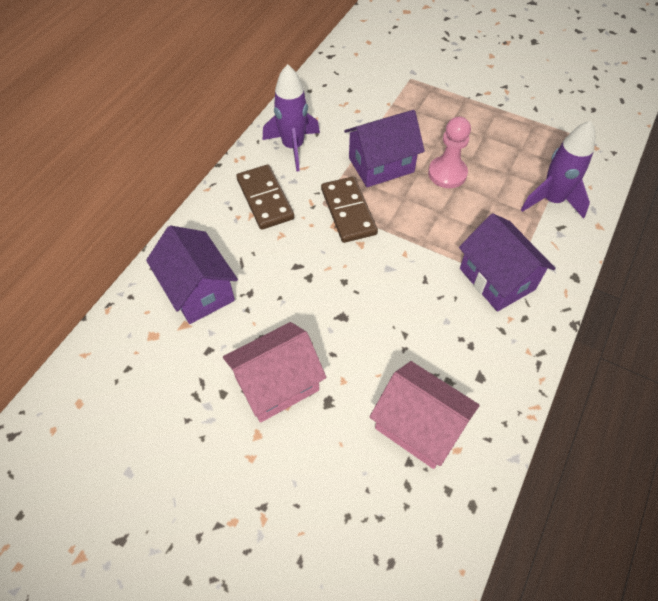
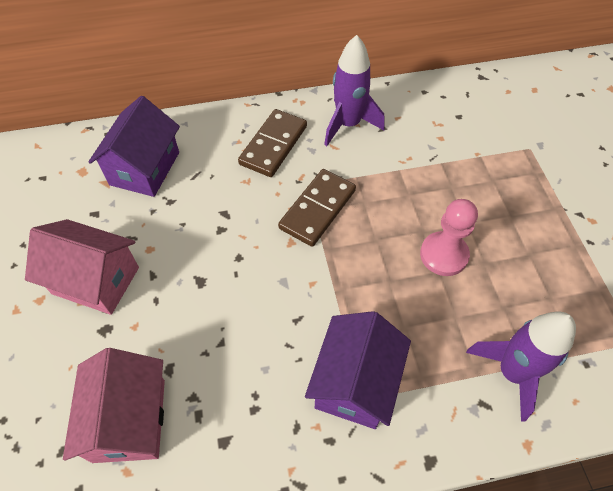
camera: 50 degrees right, 0 degrees up
(381, 165) = (396, 197): purple house -> none

